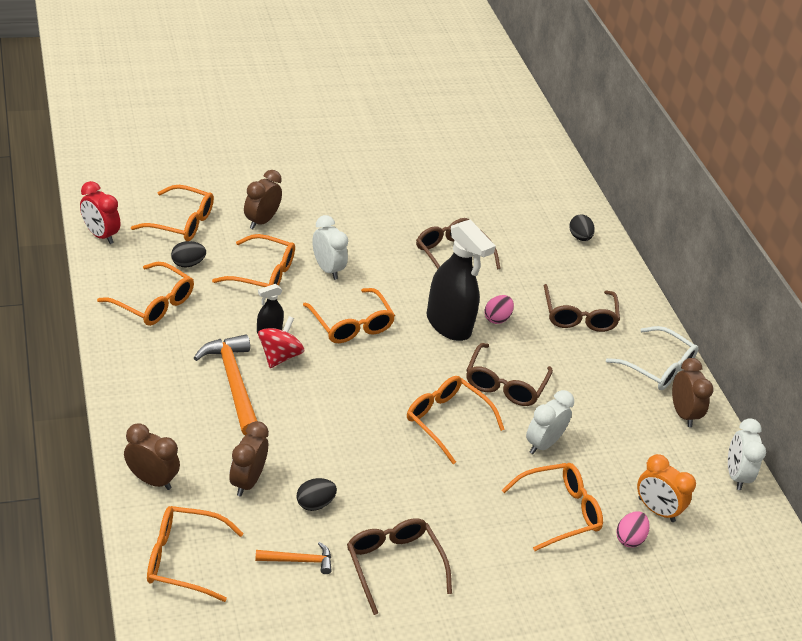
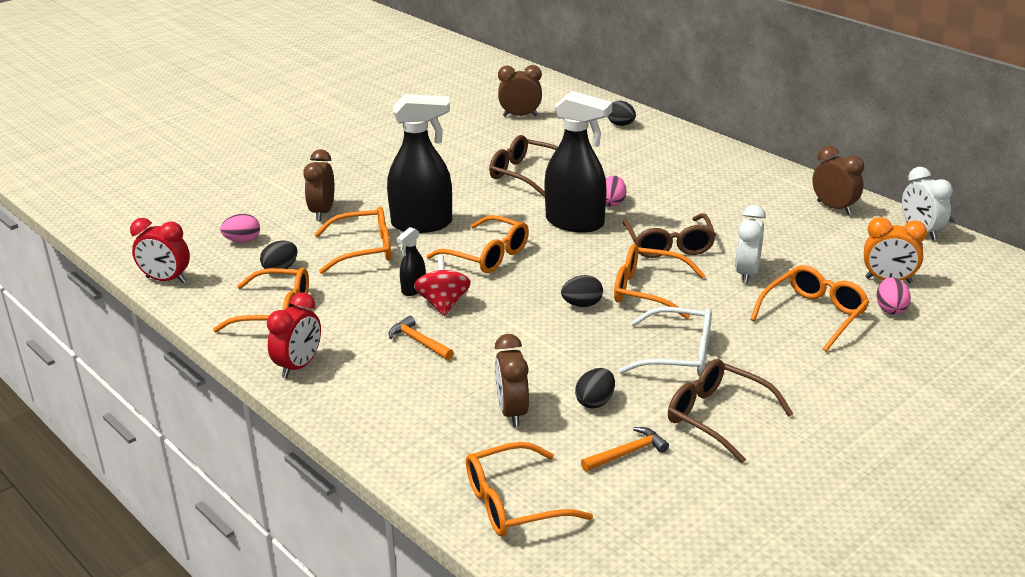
camera: 20 degrees left, 10 degrees down
(132, 362) = (298, 366): none -> red clock
(152, 480) = (415, 452): brown clock -> brown clock (520, 116)
(181, 222) = (242, 241): orange glasses -> pink egg
(233, 382) = (418, 341): orange hammer -> orange hammer, size x0.53
(327, 269) = (422, 224): white clock -> black spray bottle
(383, 409) = (582, 304): none -> black egg
(579, 316) = (678, 176): brown glasses -> none
(658, 367) = (780, 185): white glasses -> white glasses (678, 354)

